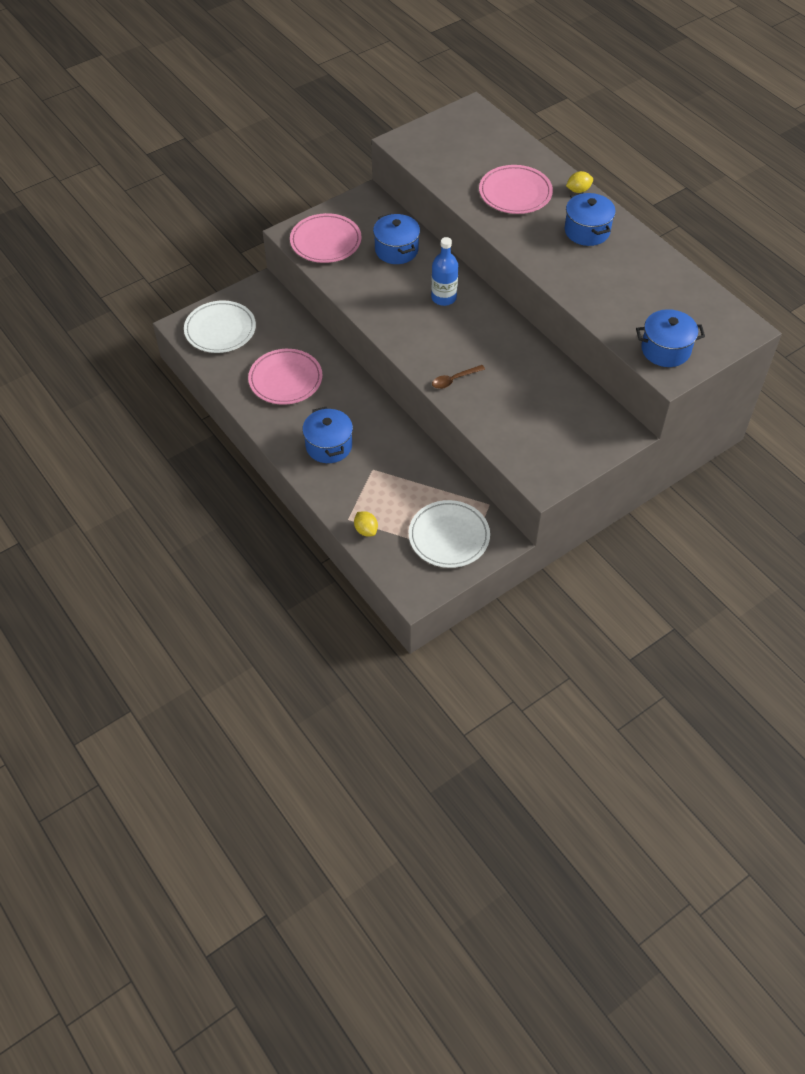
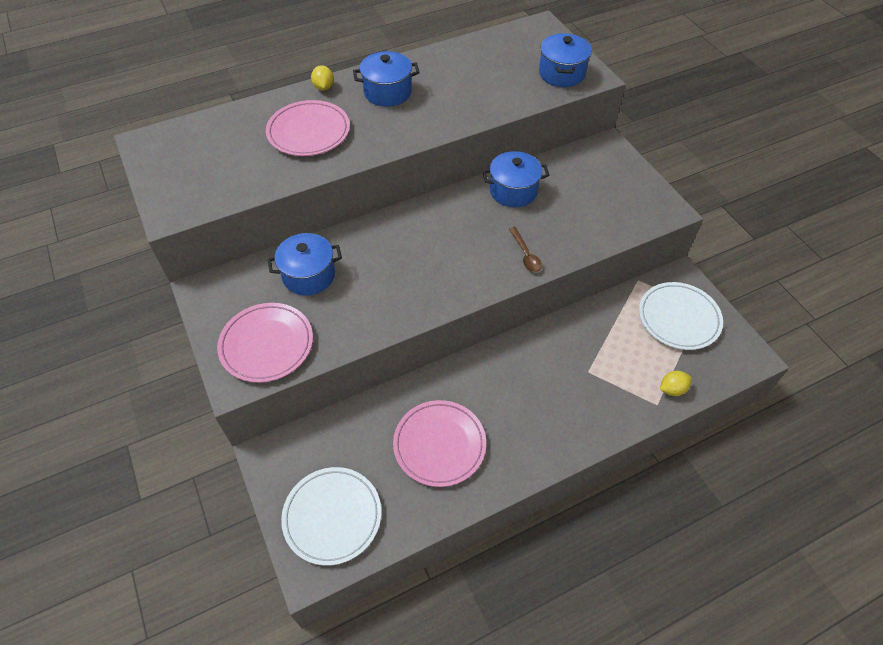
camera: 80 degrees left, 0 degrees up
(329, 446) = (551, 410): blue pot -> blue pot (513, 191)
(443, 298) = (400, 245): blue bottle -> none

